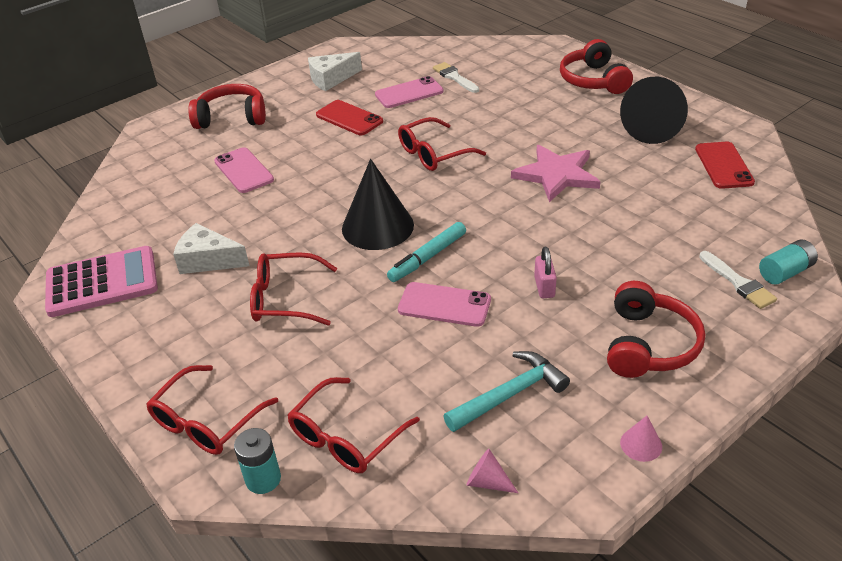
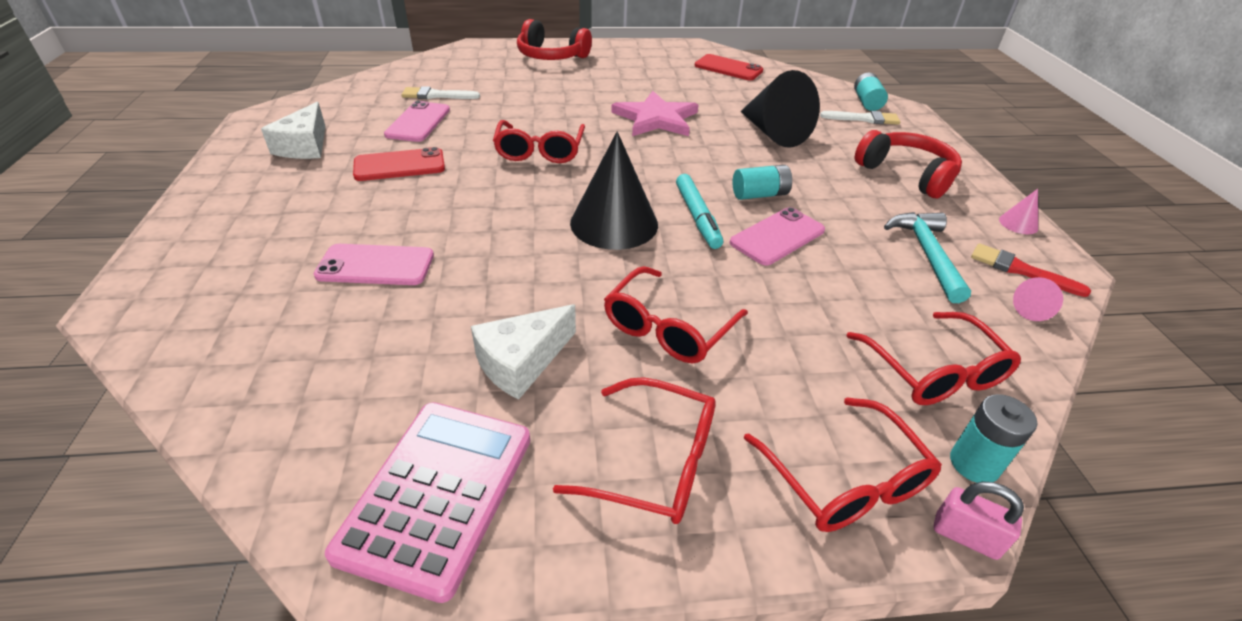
camera: 60 degrees left, 0 degrees up
(168, 342) = (655, 463): none -> red glasses
(232, 118) = (244, 232): red headphones -> none
(498, 274) = (759, 195): none -> turquoise battery
(544, 287) = (799, 183): pink padlock -> pink padlock (965, 536)
(548, 461) = (1020, 270): none -> red brush
(653, 128) = (649, 66): black cone -> black cone (773, 133)

